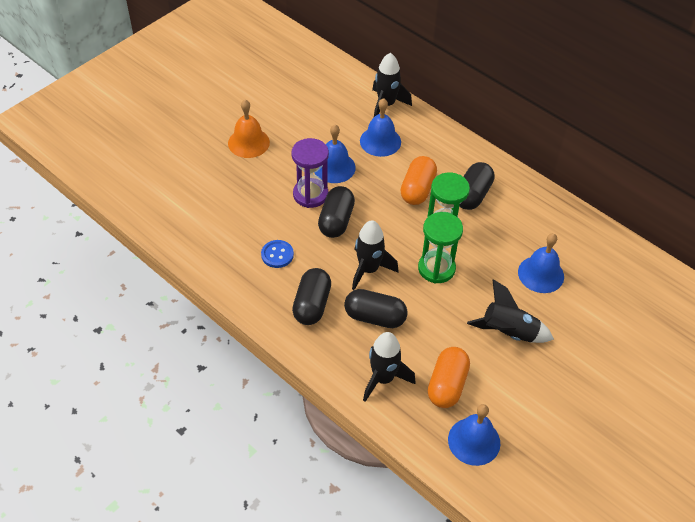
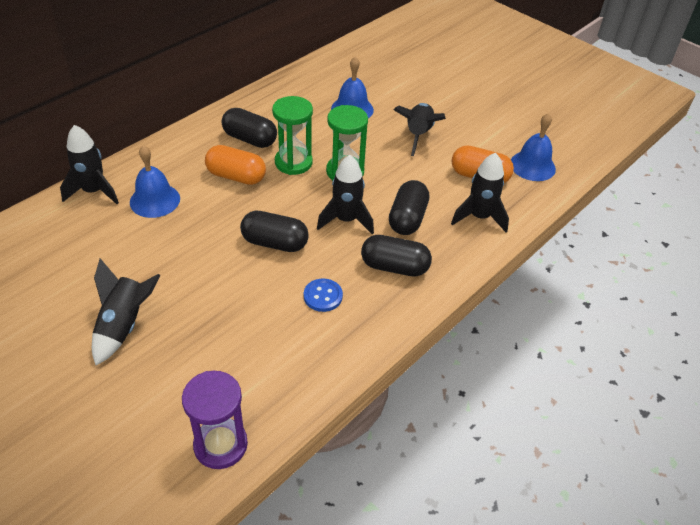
camera: 90 degrees left, 5 degrees down
(248, 142) = (124, 325): orange bell -> black rocket
(310, 194) = (230, 264): purple hourglass -> purple hourglass (220, 445)
(334, 167) = (189, 241): blue bell -> none

